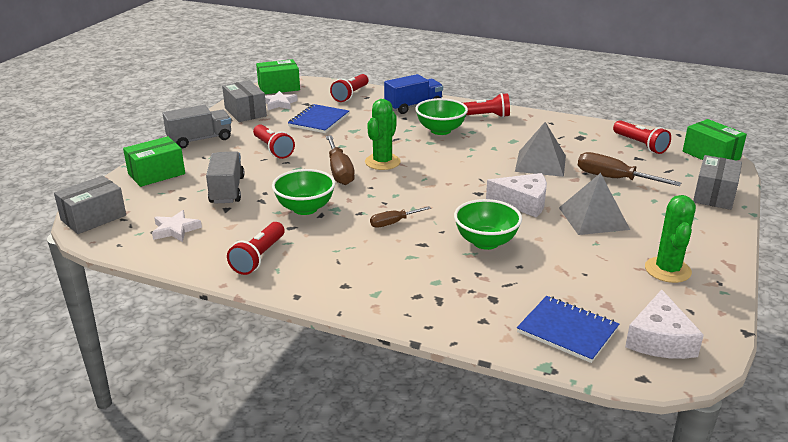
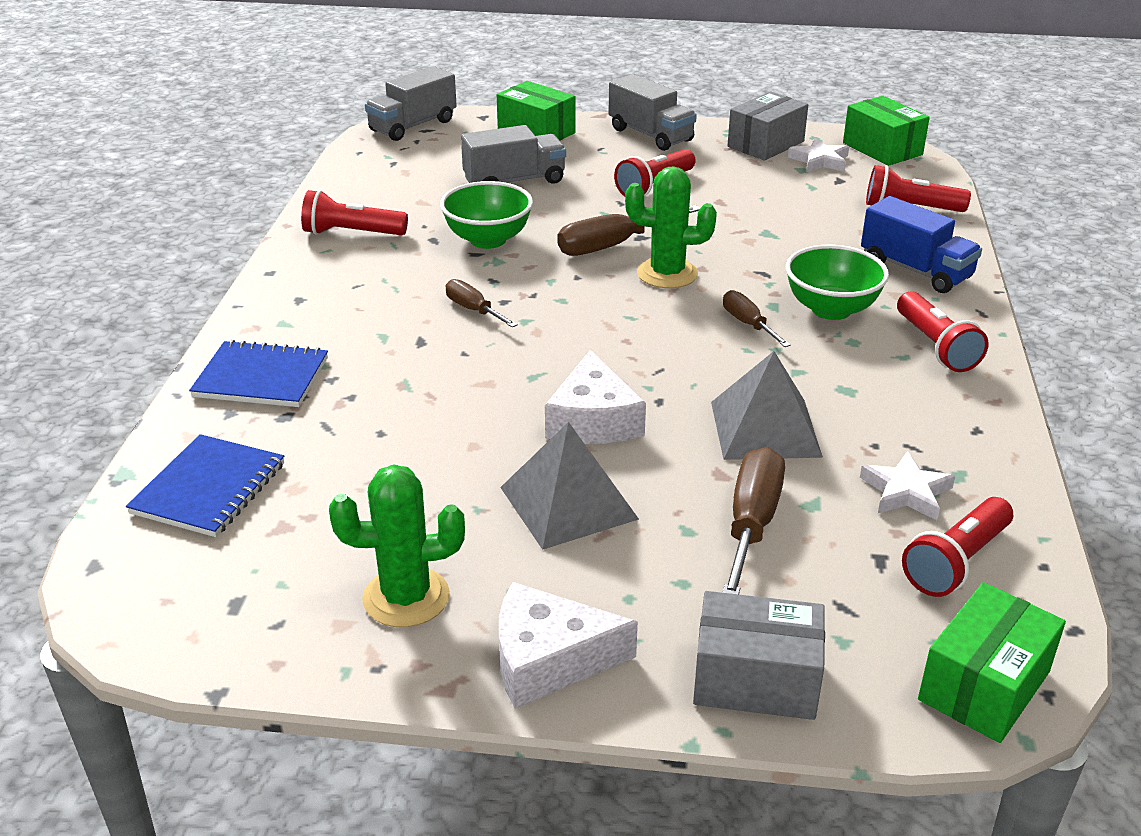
camera: 75 degrees right, 5 degrees up
(93, 218) = (413, 126): grey box -> grey truck
(175, 229) = (402, 173): white star -> white star (906, 492)
(319, 120) = (782, 200): blue notebook -> blue notebook (261, 377)
(445, 151) = (748, 324): none -> brown screwdriver
(486, 242) = (443, 395): green bowl -> none
(660, 339) = (190, 584): white cheese -> white cheese (549, 659)

